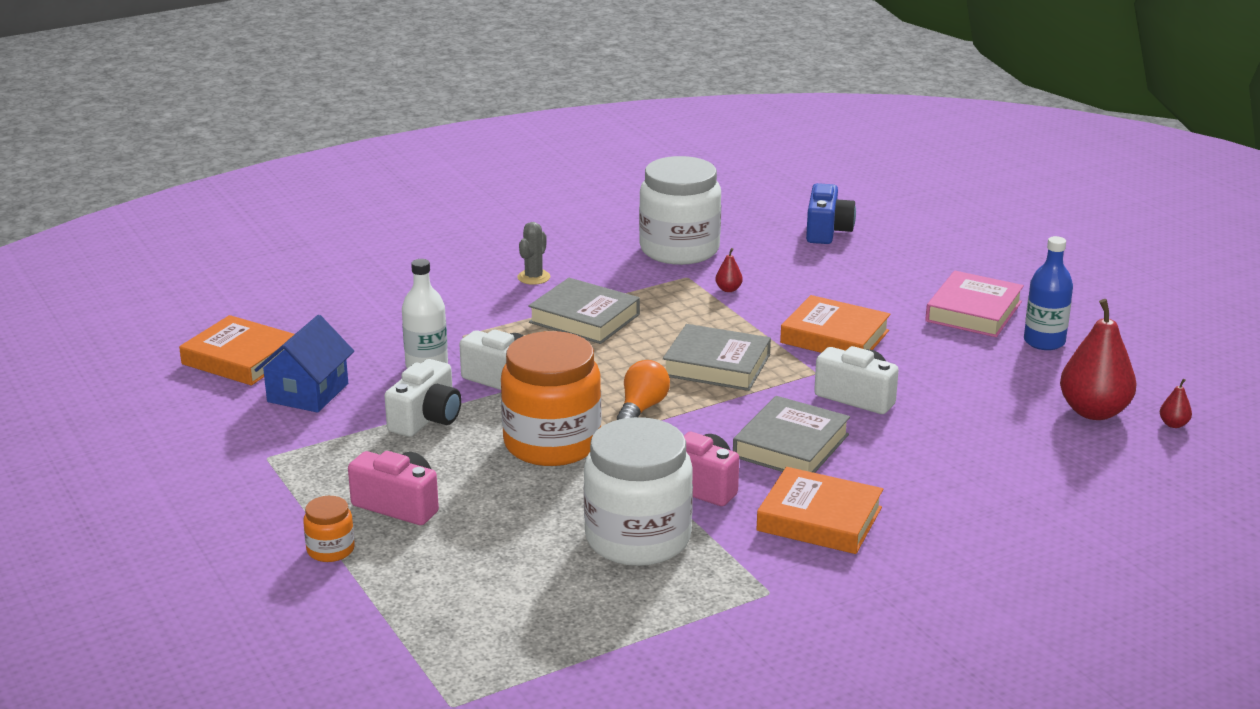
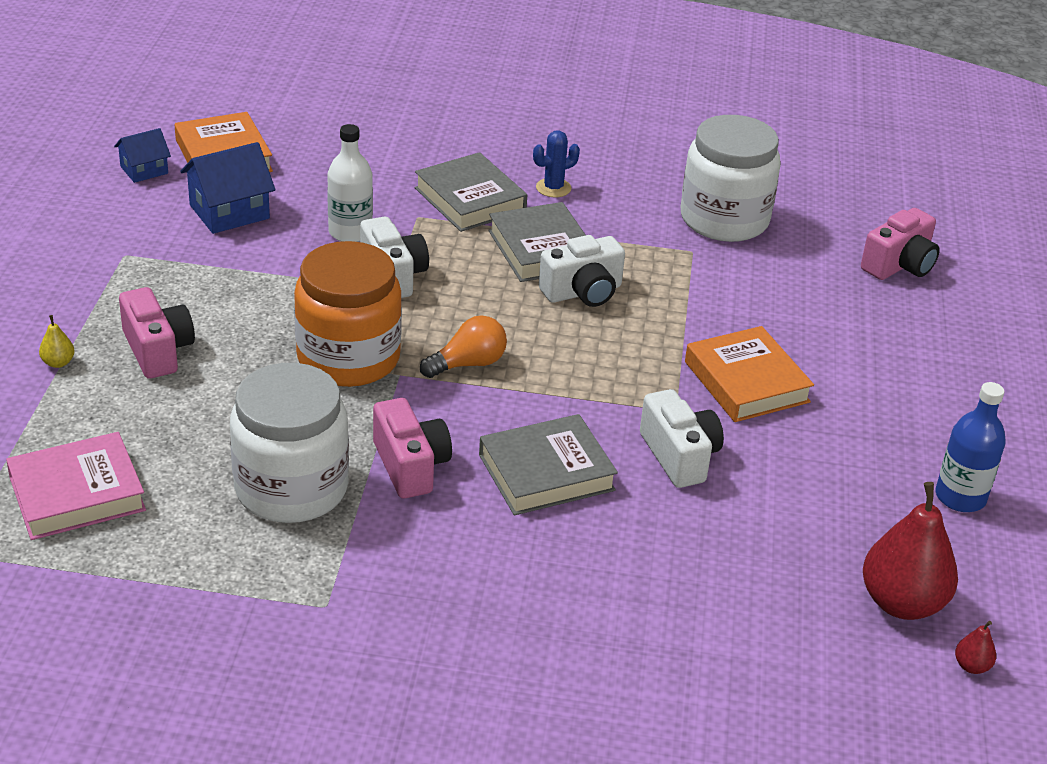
camera: 35 degrees right, 10 degrees up
(187, 395) = (144, 170): none -> blue house
(330, 550) = (58, 363): orange jar -> yellow pear
(426, 419) = (283, 282): white camera -> white camera (583, 292)
(533, 277) = (553, 188): grey cactus -> blue cactus
(716, 365) = (593, 355): grey book -> grey book (470, 199)
(728, 289) = (713, 282): red pear -> none
(819, 519) = (467, 560): orange book -> none
(827, 231) = (899, 265): blue camera -> pink camera
(973, 311) = (930, 425): pink book -> pink book (77, 493)

